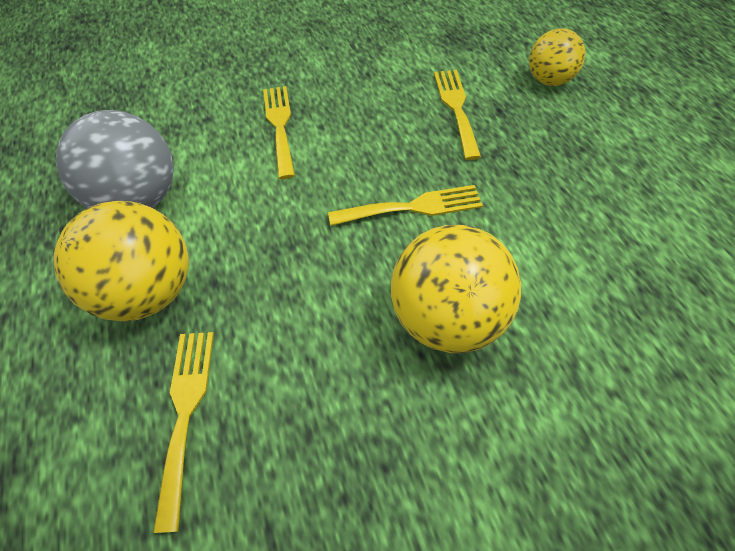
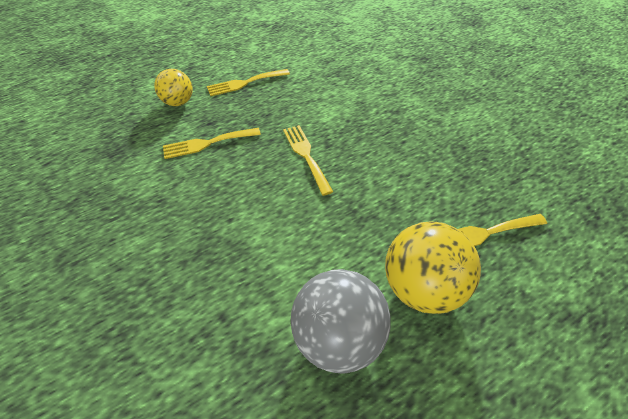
camera: 105 degrees left, 5 degrees down
(280, 126) = (231, 249): yellow fork -> yellow fork (245, 83)
(447, 317) = (378, 134): yellow ball -> none

